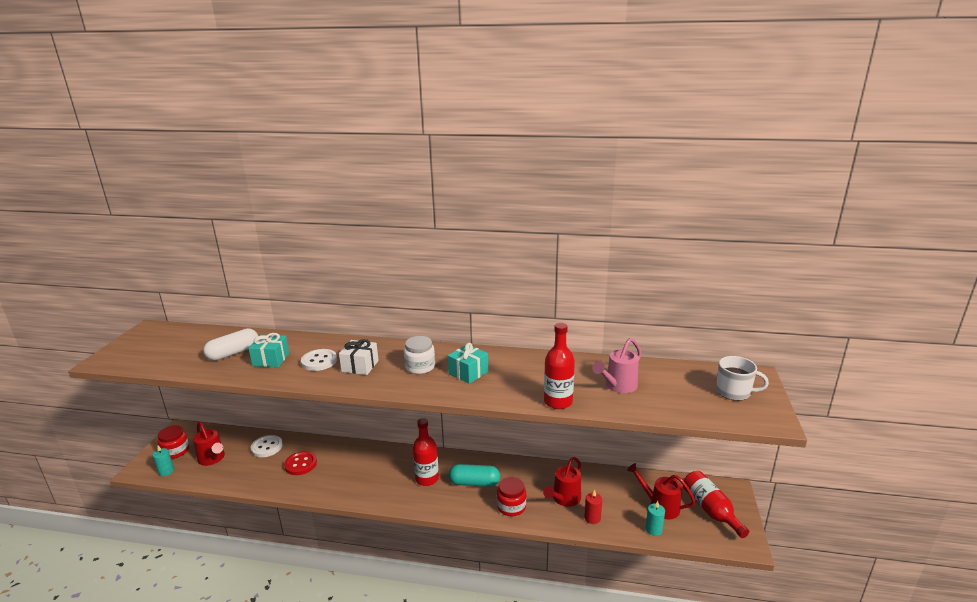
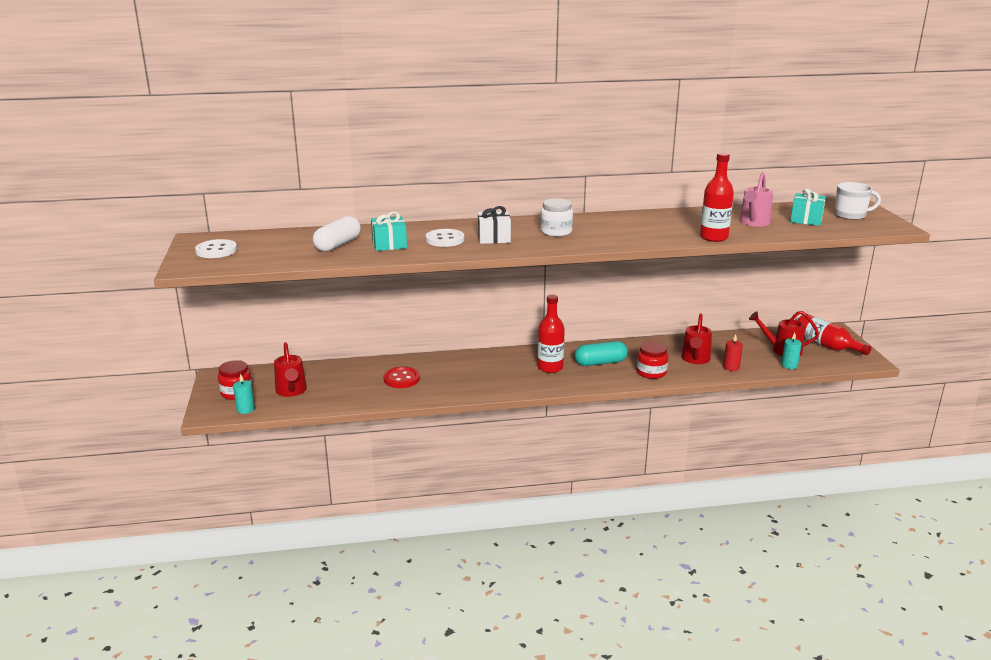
camera: 20 degrees left, 0 degrees up
(212, 459) = (291, 391): red watering can -> red watering can turned 45 degrees clockwise
(267, 447) = (346, 372): white button -> white button (216, 250)
(468, 373) = (608, 230): turquoise gift -> turquoise gift (806, 219)

